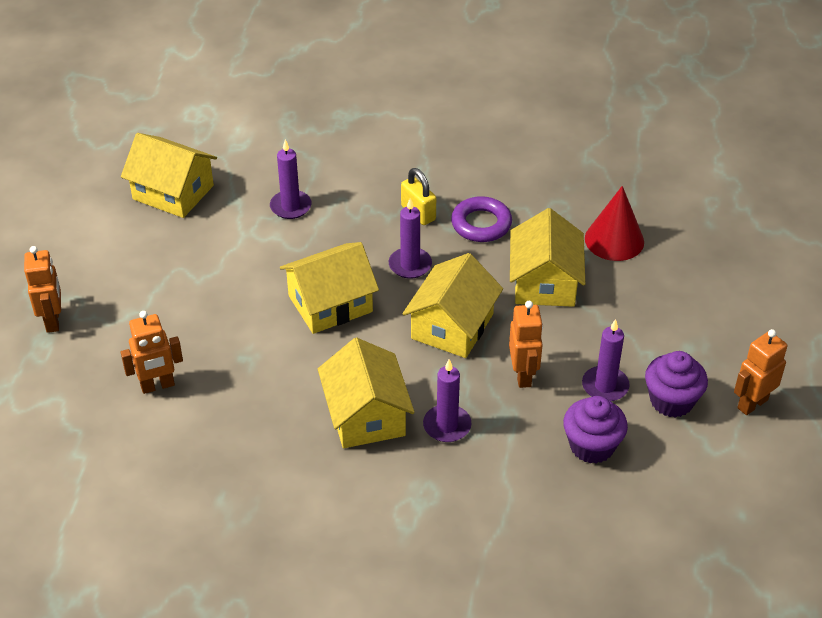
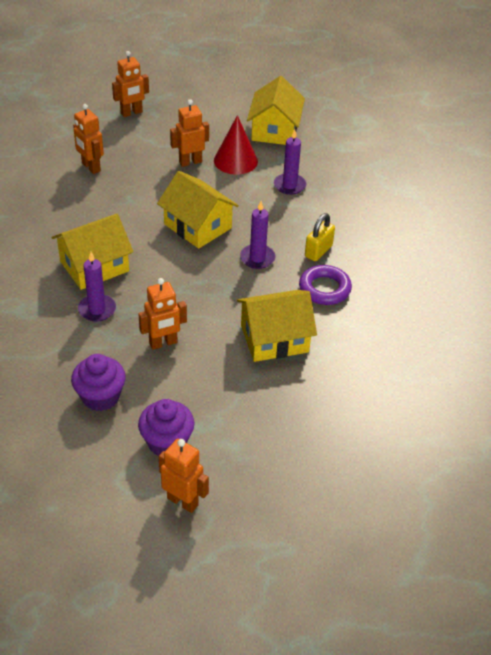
camera: 70 degrees right, 0 degrees up
(198, 284) = (190, 162): none -> orange robot
(452, 326) = (201, 293): yellow house -> none
(605, 386) = (169, 395): purple candle -> none
(614, 240) = (349, 375): red cone -> red cone (235, 161)

